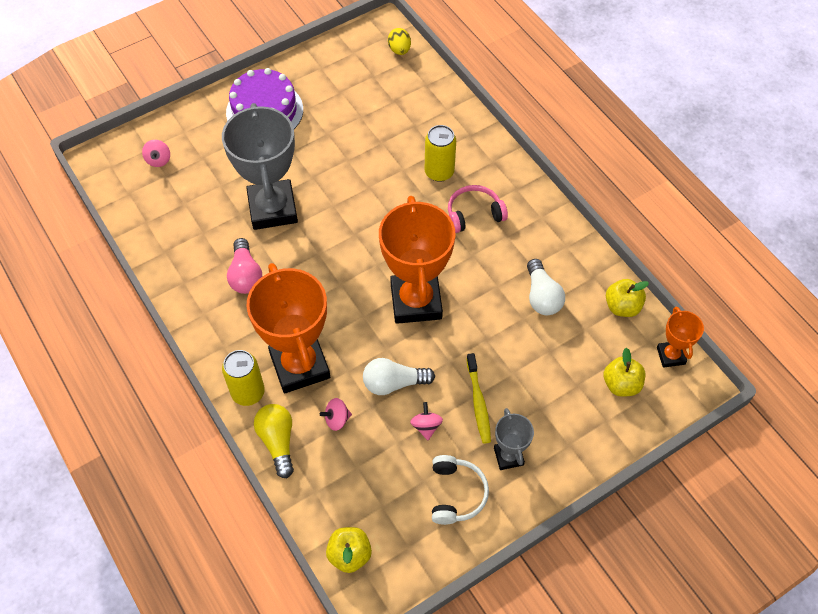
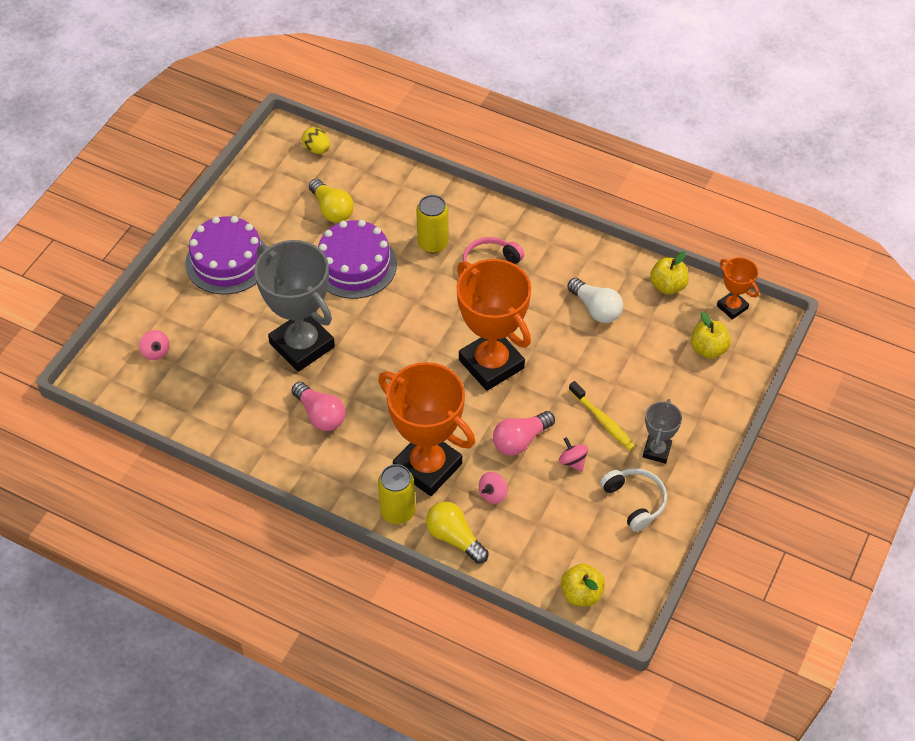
camera: 30 degrees left, 5 degrees down
(362, 161) = (355, 265): none -> purple cake
(376, 105) = (332, 210): none -> yellow light bulb
(394, 383) = (520, 440): white light bulb -> pink light bulb
(508, 456) = (656, 451): grey trophy -> grey trophy turned 60 degrees clockwise

